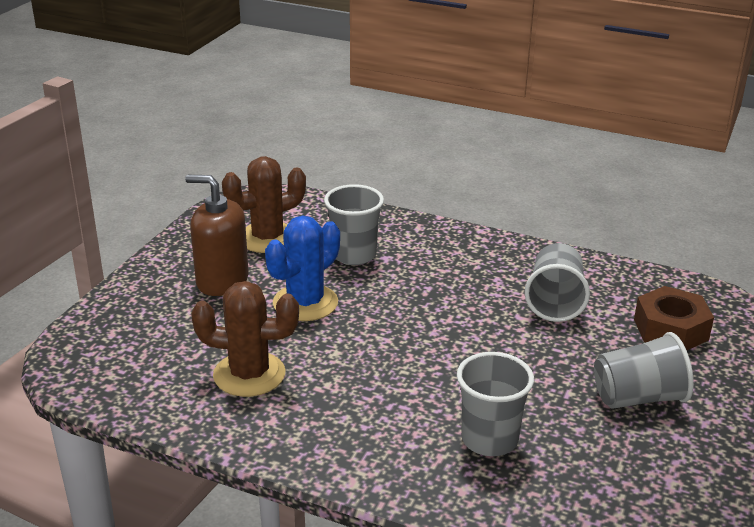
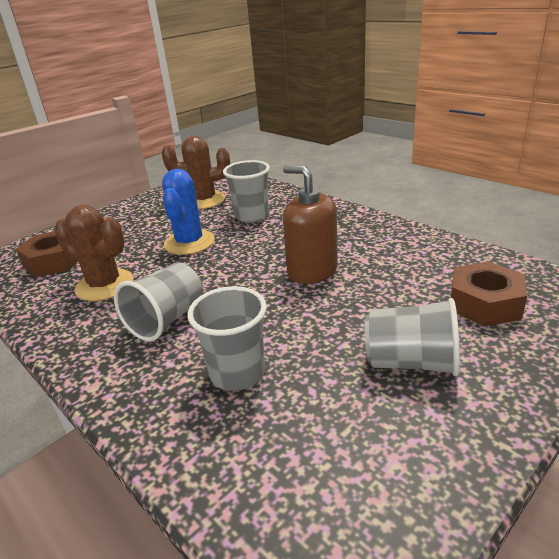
camera: 25 degrees right, 0 degrees up
(142, 354) = (54, 261): none -> brown nut
(222, 281) = (150, 223): brown soap dispenser -> brown soap dispenser (312, 271)
(305, 303) = (189, 242): blue cactus -> blue cactus turned 60 degrees counterclockwise
(555, 301) = (385, 265): grey cup -> grey cup (167, 320)

